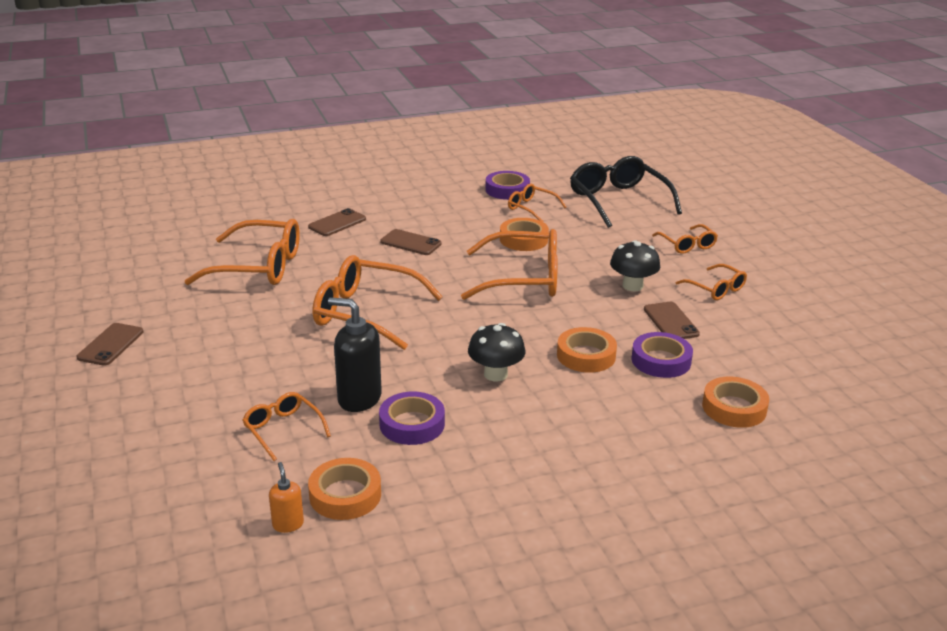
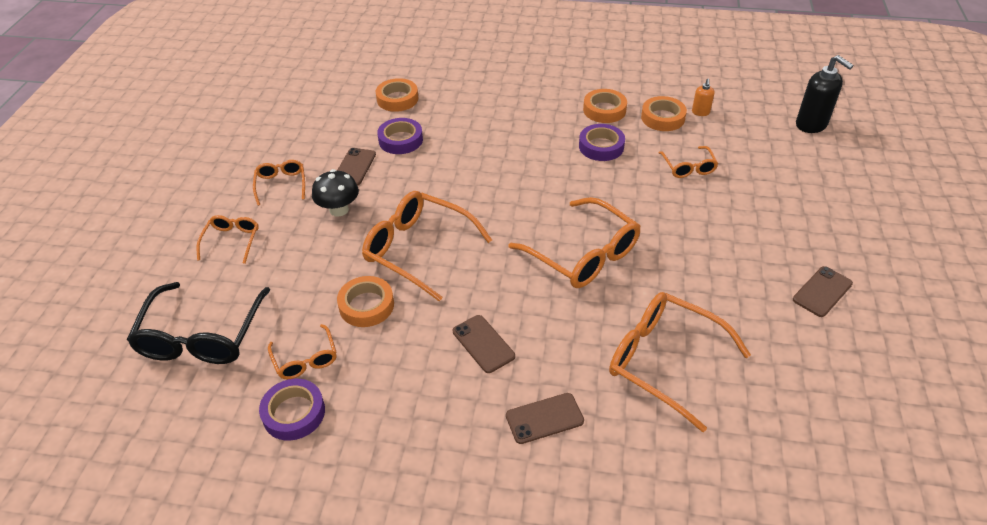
camera: 150 degrees left, 15 degrees up
(359, 399) = (627, 175): black soap dispenser -> black soap dispenser (811, 125)
(495, 374) = (520, 164): black mushroom -> none
(586, 355) = (445, 159): orange tape -> orange tape (604, 110)

